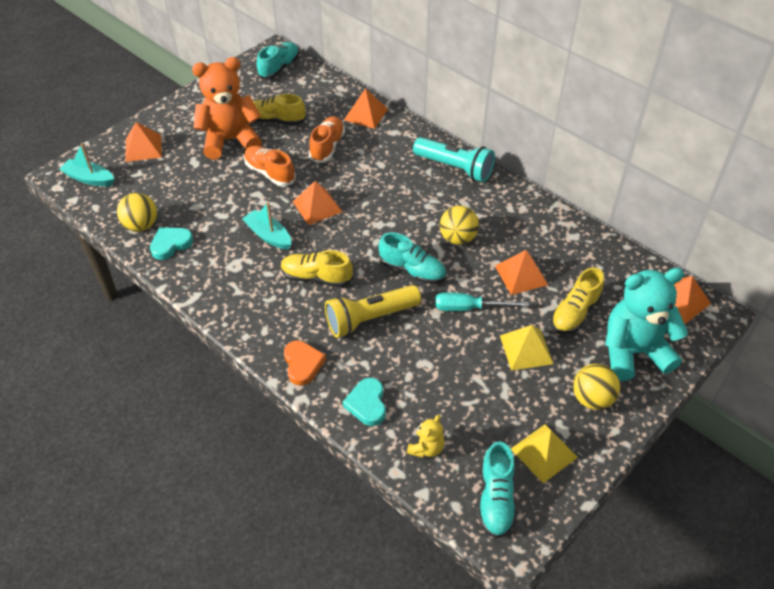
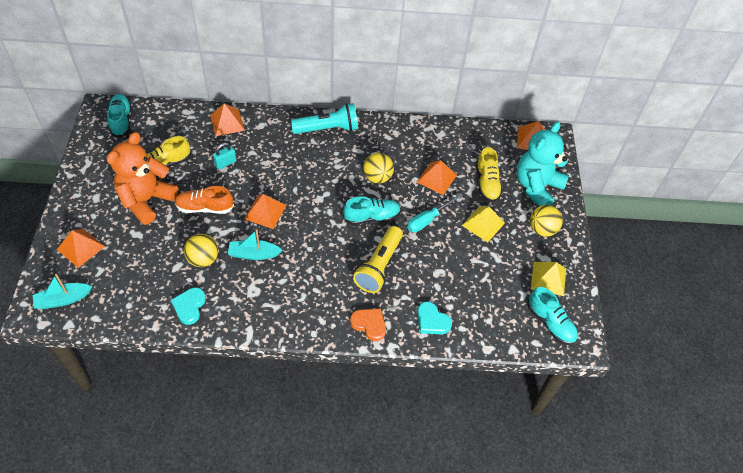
camera: 45 degrees left, 5 degrees up
(141, 225) = (150, 308): yellow ball -> yellow ball (203, 259)
(316, 277) = (317, 262): yellow shoe -> none
(327, 147) = (225, 163): orange shoe -> turquoise padlock
(426, 448) = (489, 322): yellow teddy bear -> none

